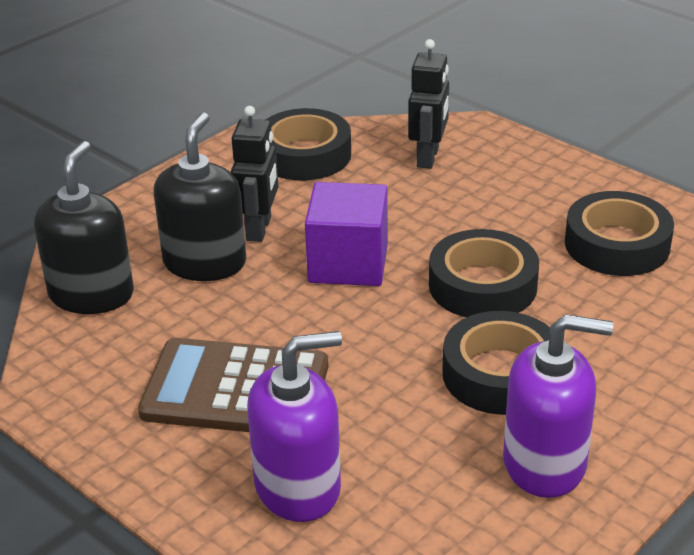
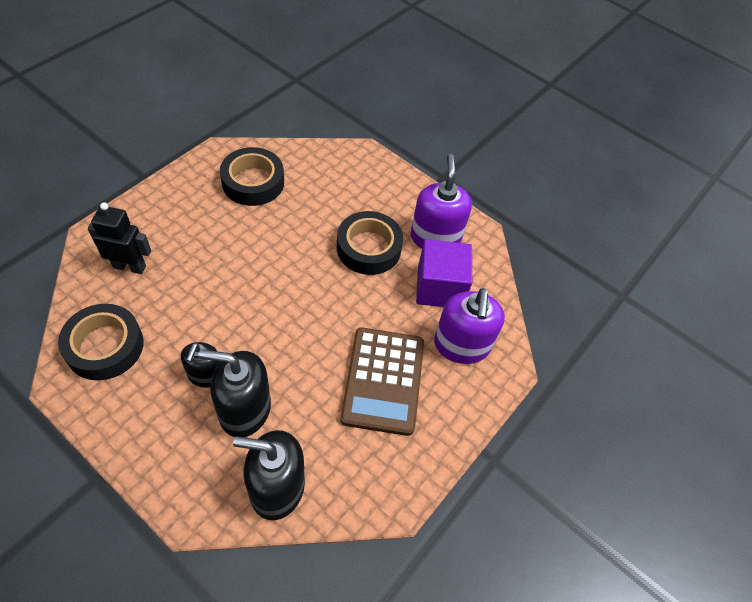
camera: 100 degrees left, 20 degrees up
(259, 229) = (205, 375): black robot -> black soap dispenser
(298, 487) = (461, 345): purple soap dispenser -> purple soap dispenser turned 150 degrees counterclockwise
(348, 263) = (256, 318): purple cube -> purple cube (439, 287)
(482, 285) = (287, 249): black tape -> none

